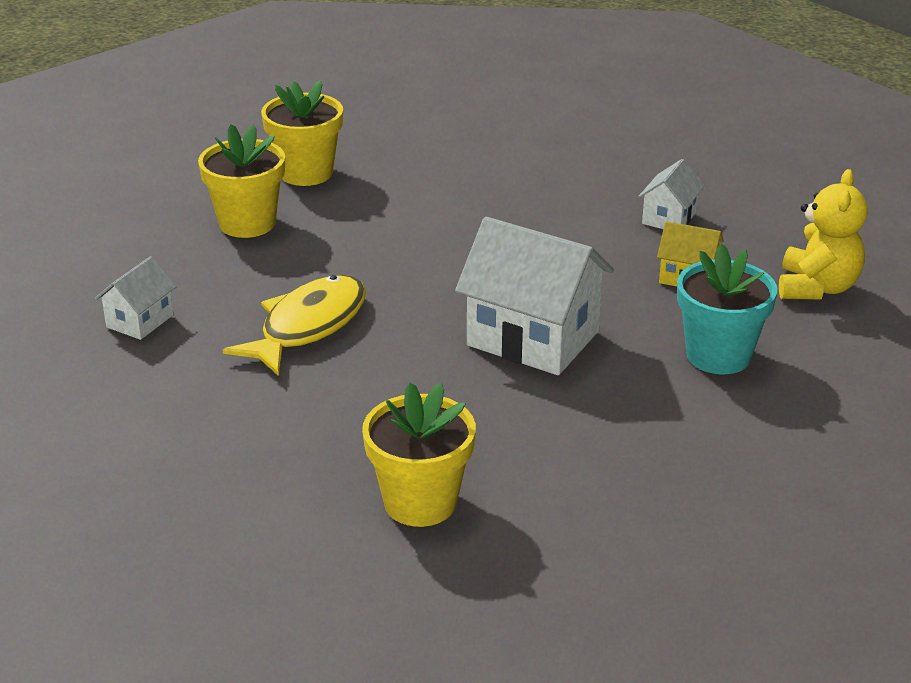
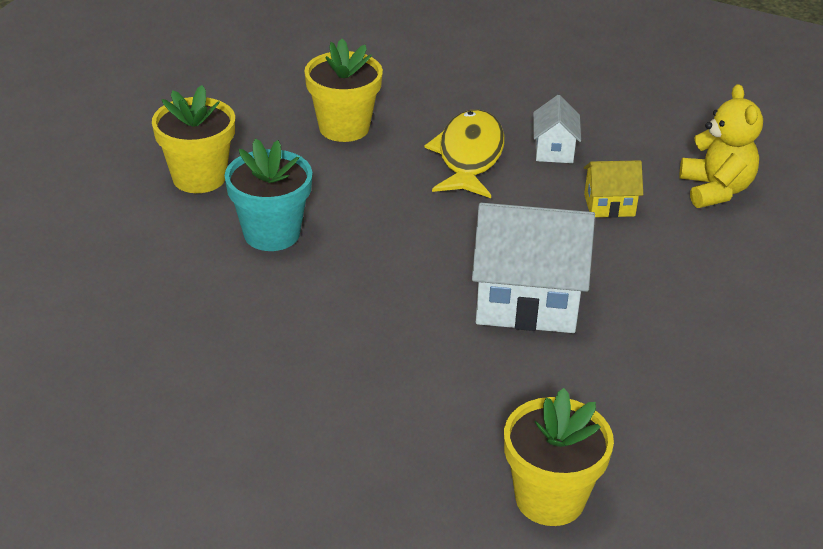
camera: 25 degrees left, 5 degrees up
(140, 321) = (152, 383): white house -> none
(247, 223) = (181, 246): yellow flower pot -> yellow flower pot (344, 127)
(308, 326) = (319, 344): yellow fish -> yellow fish (469, 156)
(718, 355) = (686, 276): turquoise flower pot -> turquoise flower pot (272, 233)

